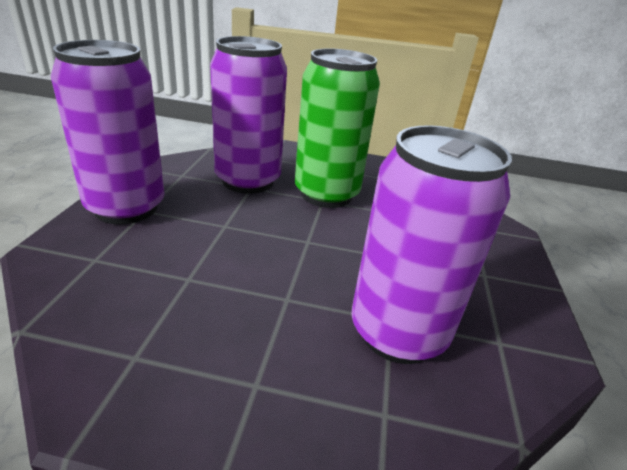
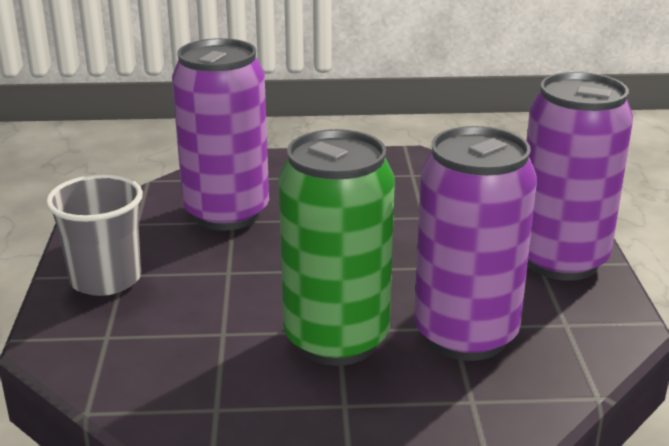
camera: 170 degrees right, 5 degrees down
(497, 271) = (106, 279): none -> grey cup

